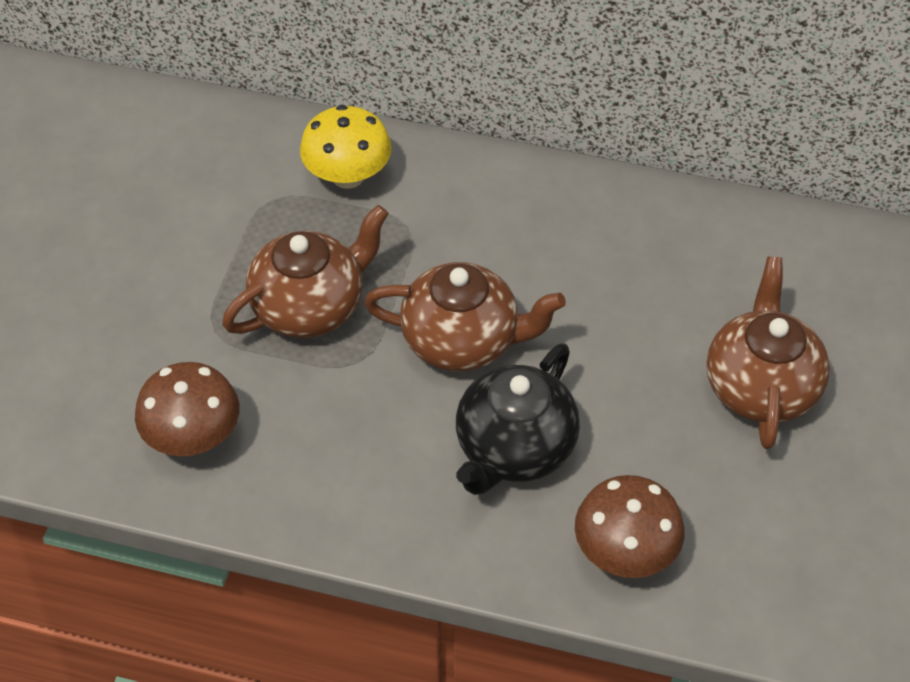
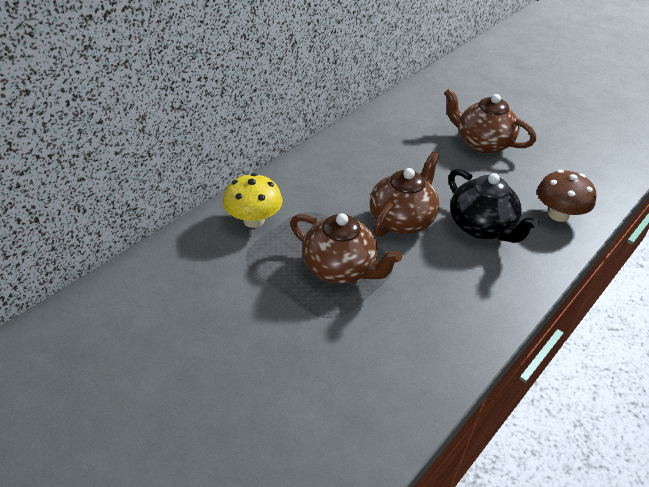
camera: 65 degrees left, 10 degrees down
(193, 436) = (408, 355): brown mushroom -> none
(310, 306) = (340, 268): brown teapot -> brown teapot turned 135 degrees clockwise

